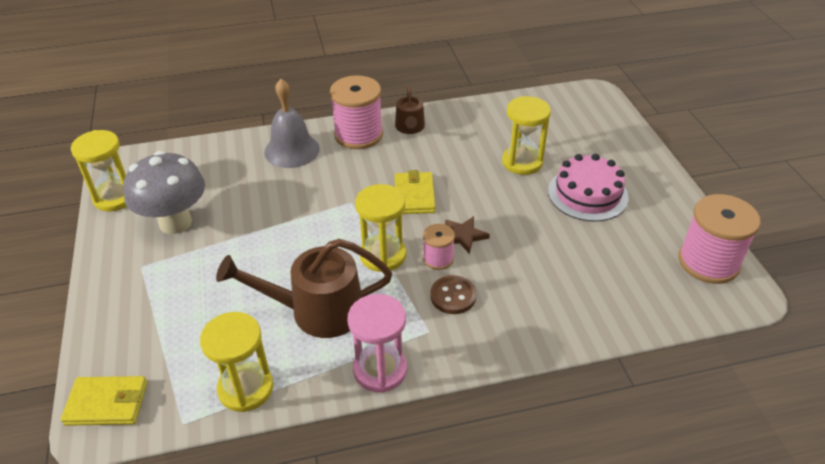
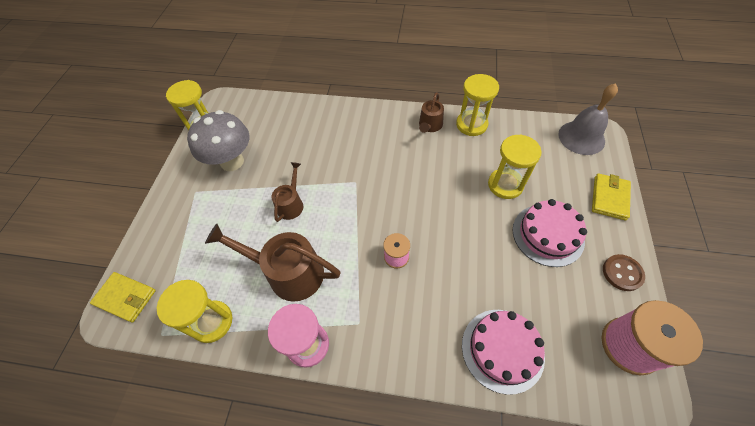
camera: 25 degrees right, 15 degrees up
(281, 244) = (291, 204): none -> brown watering can
(292, 150) = (335, 122): grey bell -> grey bell (581, 137)
(358, 135) = (388, 122): pink spool -> none
(383, 255) = (357, 239): yellow hourglass -> yellow hourglass (471, 124)
(414, 195) = (405, 191): yellow wallet -> yellow wallet (609, 198)
(453, 296) = (392, 297): brown button -> brown button (622, 273)
(463, 236) = (425, 242): brown star -> none
(593, 304) = (502, 350): none -> pink cake

